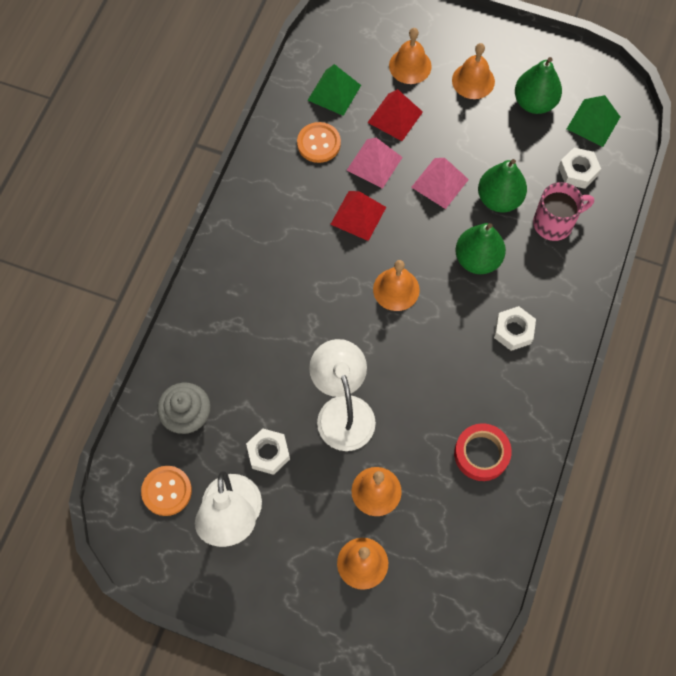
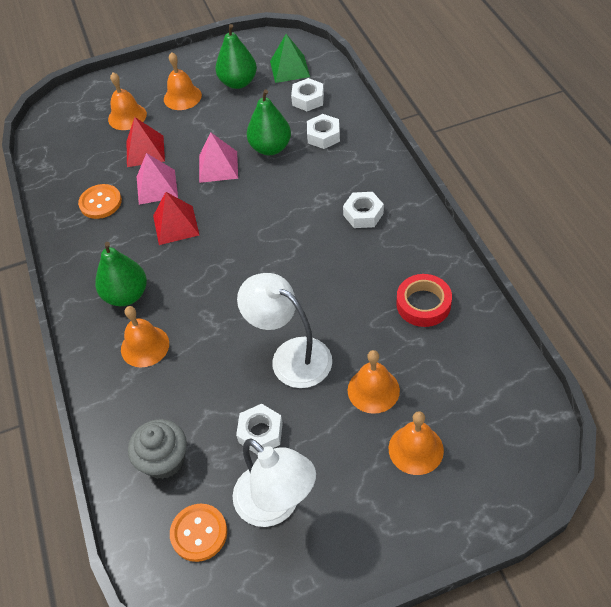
camera: 35 degrees left, 15 degrees down
(334, 92) = (83, 166): green pyramid -> none
(396, 289) = (251, 249): orange bell -> orange bell (145, 346)
(477, 259) = (292, 191): green pear -> green pear (126, 295)
(555, 223) = (323, 136): pink mug -> white nut

